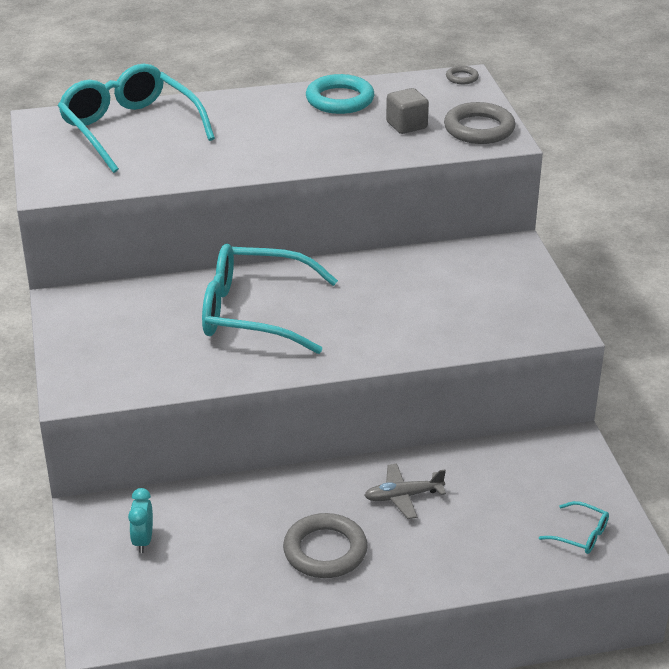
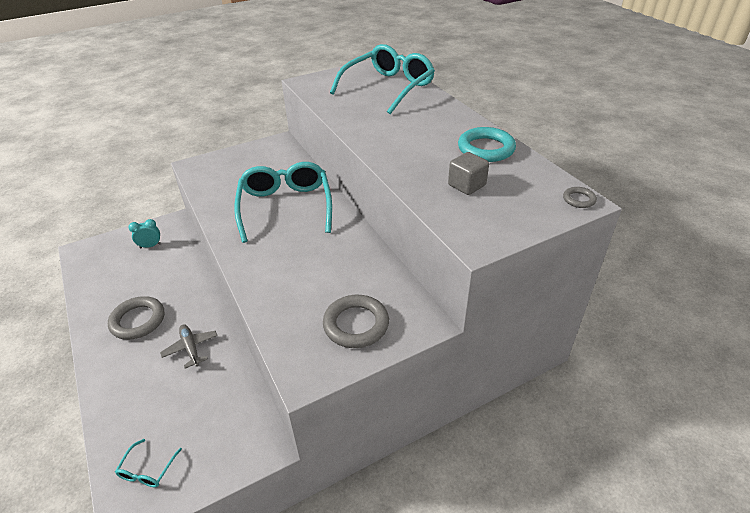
camera: 75 degrees right, 5 degrees up
(479, 129) = (488, 224): grey ring -> grey ring (356, 324)

